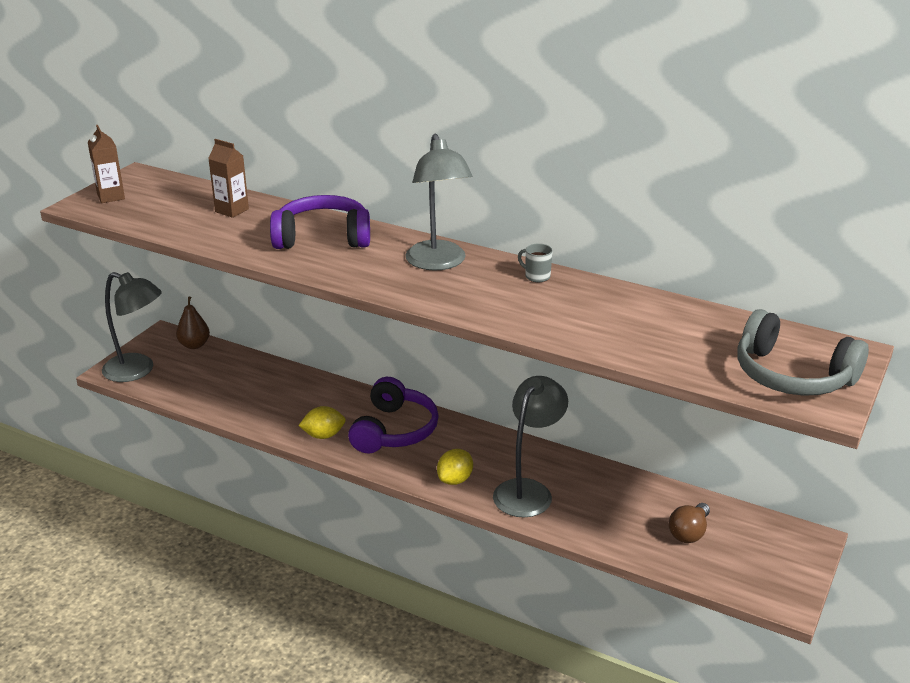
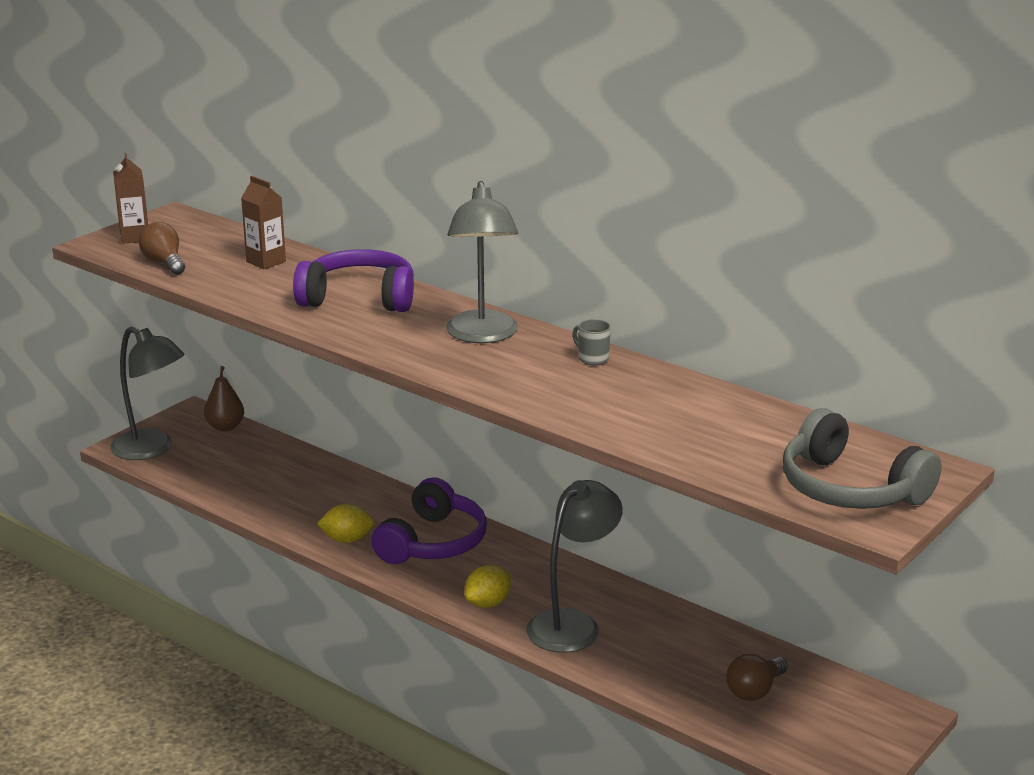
camera: 10 degrees right, 5 degrees down
(144, 218) = (164, 263): none -> brown light bulb

